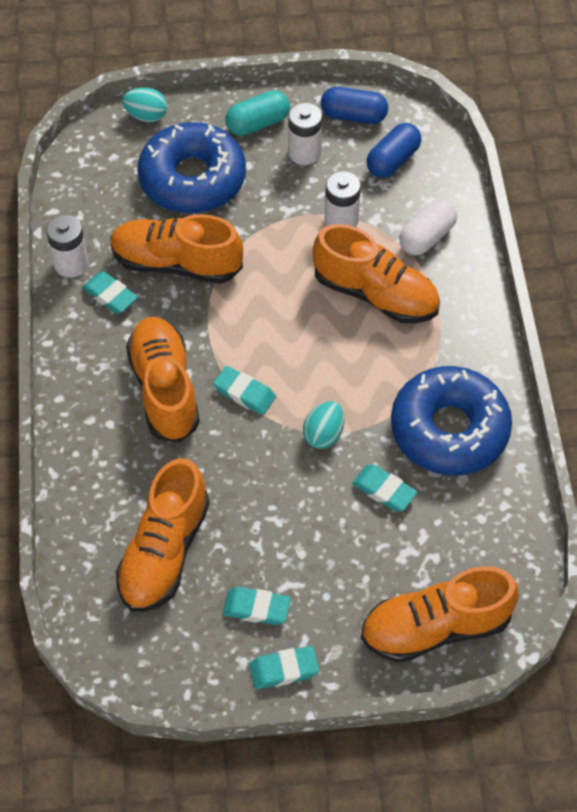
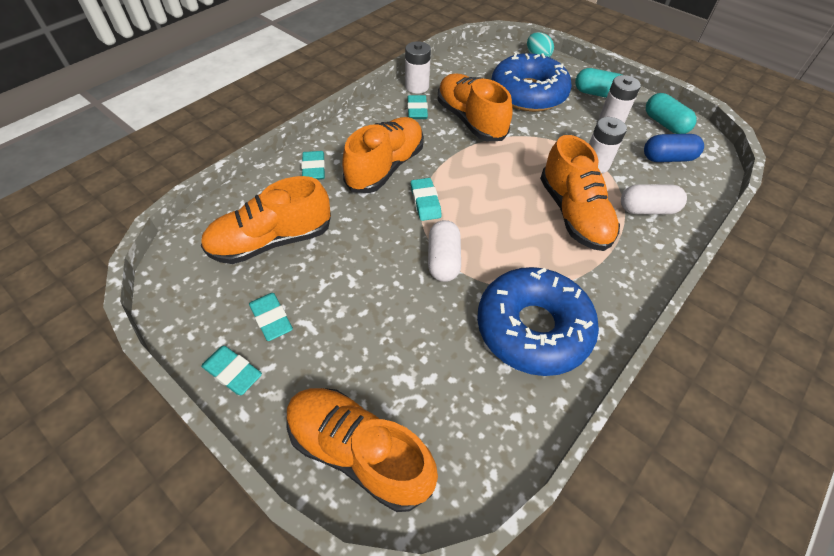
camera: 45 degrees right, 5 degrees down
(323, 434) = (443, 260): turquoise egg -> white capsule
(353, 116) = (664, 124): blue capsule -> turquoise capsule
(384, 490) = (440, 325): turquoise eraser -> turquoise eraser (314, 169)

